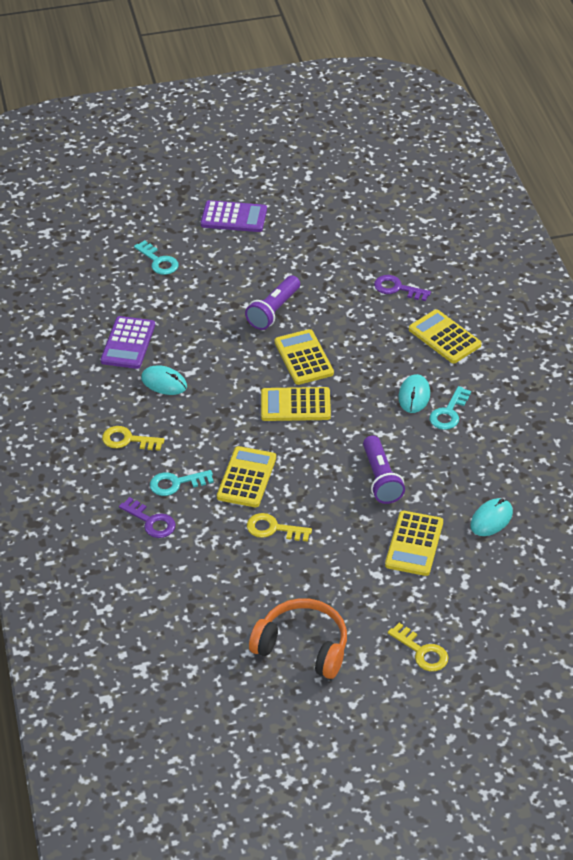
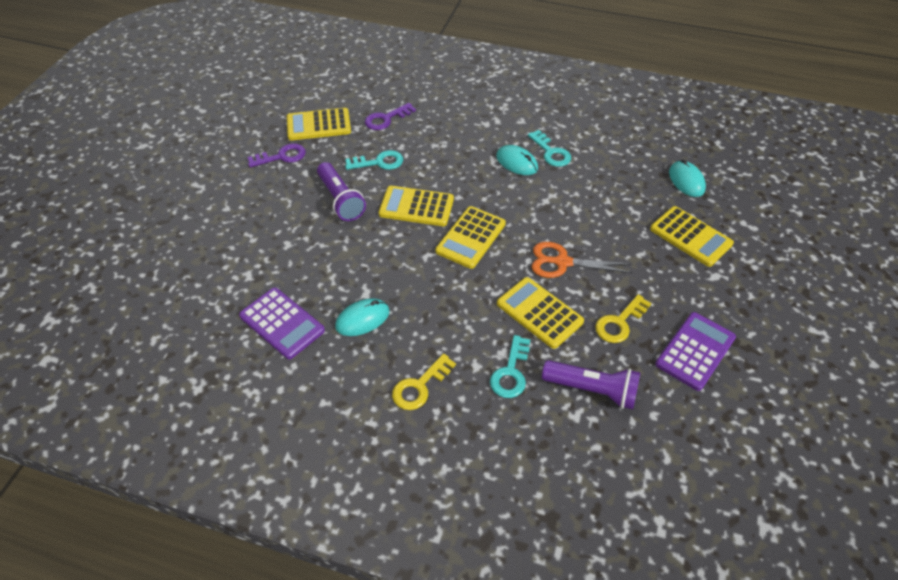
camera: 60 degrees left, 5 degrees up
(151, 521) = (552, 419): purple key -> purple key (282, 156)
(158, 261) = (194, 249): turquoise key -> turquoise key (379, 162)
(234, 217) = (196, 173): purple calculator -> purple calculator (695, 351)
(303, 646) = (786, 368): orange headphones -> none
(313, 471) = (562, 262): none -> orange scissors
(381, 479) = (600, 223): purple flashlight -> purple flashlight (592, 390)
(422, 652) = (823, 287): yellow key -> none
(444, 337) = (464, 118): yellow calculator -> yellow calculator (318, 125)

